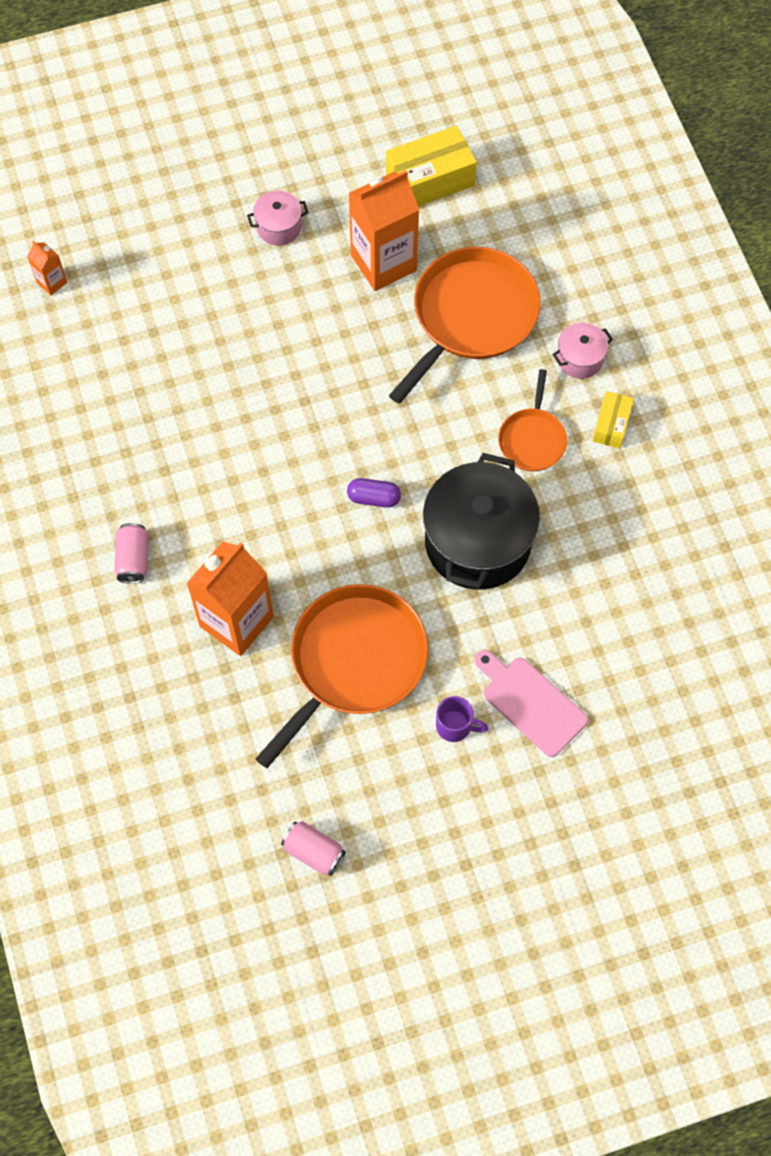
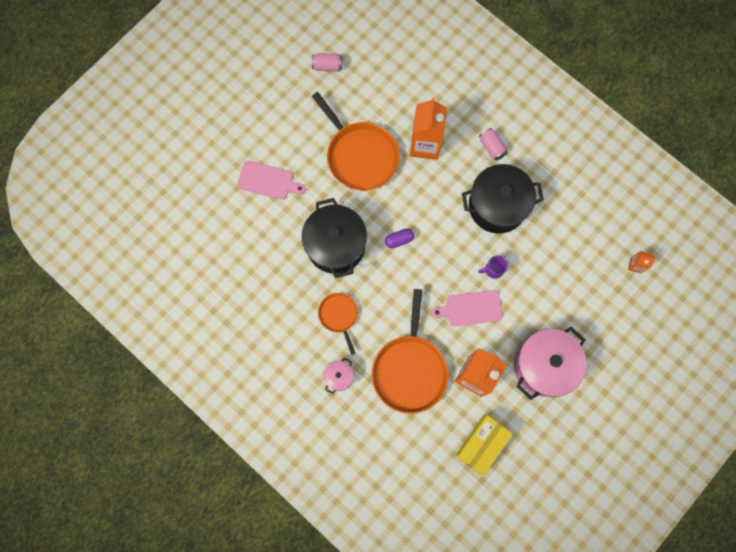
camera: 150 degrees right, 10 degrees up
(189, 467) = (497, 206): none -> black pot
(279, 227) = (543, 365): pink pot -> pink pot, size x2.19
(329, 349) = (471, 308): none -> pink cutting board
(353, 662) = (360, 156): orange pan -> orange pan turned 45 degrees counterclockwise
(455, 726) = (296, 152): purple mug -> purple mug (493, 270)
(611, 425) = (303, 346): yellow box -> none

